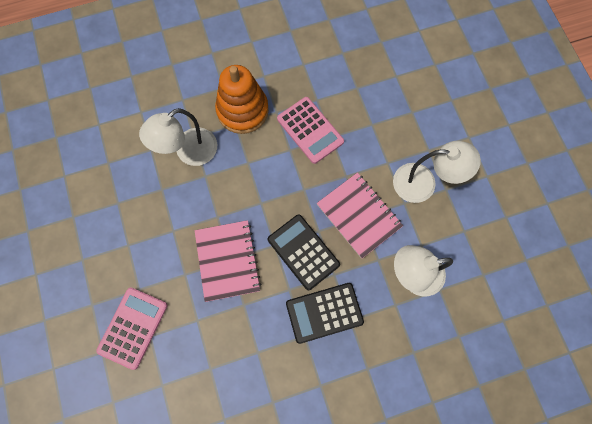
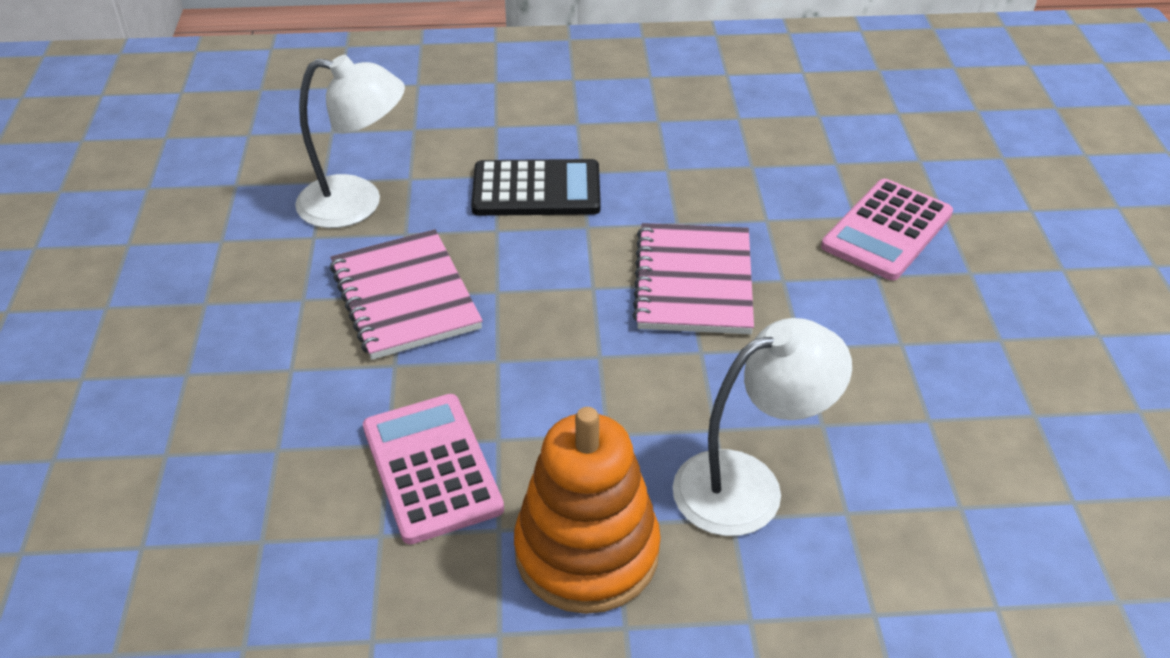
camera: 165 degrees left, 30 degrees down
(303, 252) = (540, 267): black calculator -> none
(423, 183) = (241, 320): white lamp -> none

